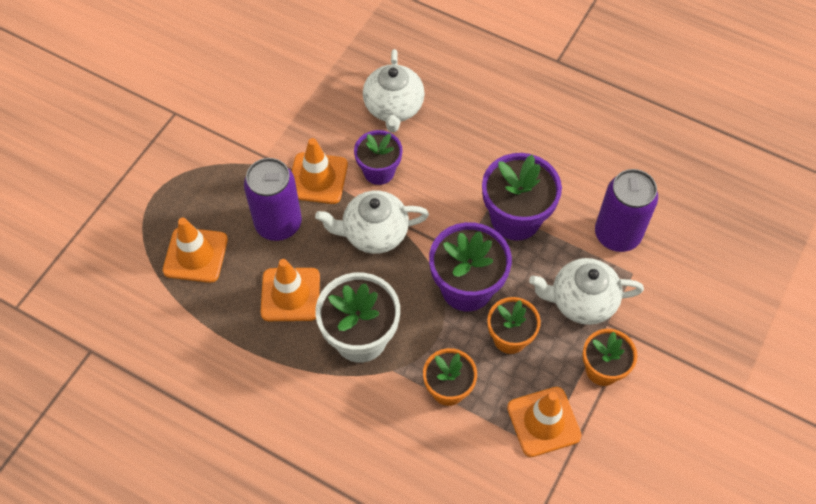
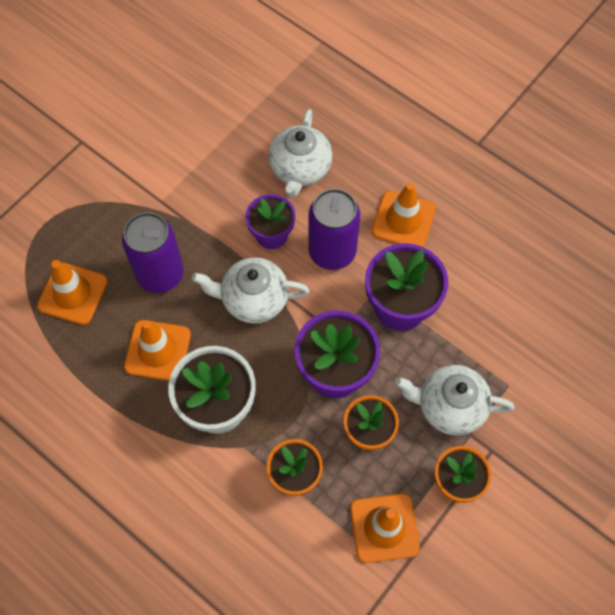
camera: 10 degrees right, 5 degrees up
(317, 178) = (208, 232): orange traffic cone -> orange traffic cone (403, 220)
(617, 234) = (501, 341): purple can -> purple can (332, 252)

